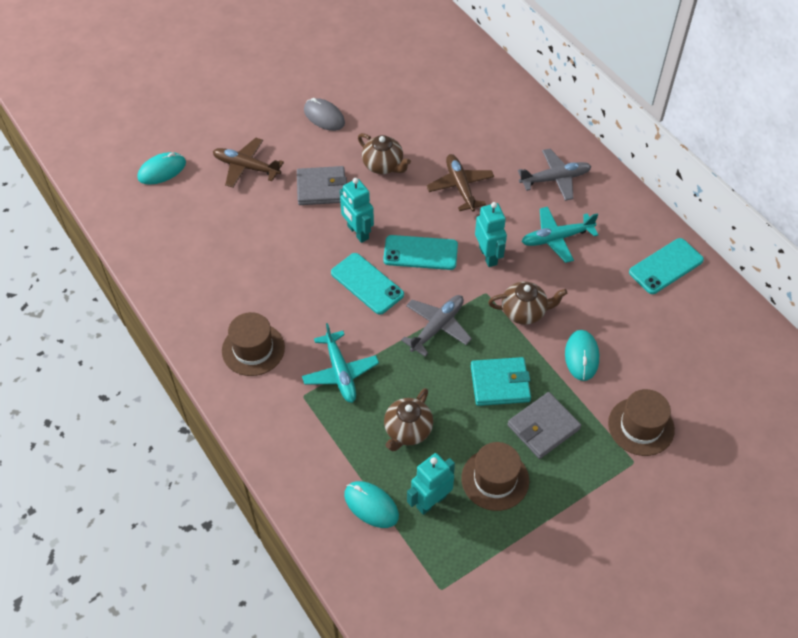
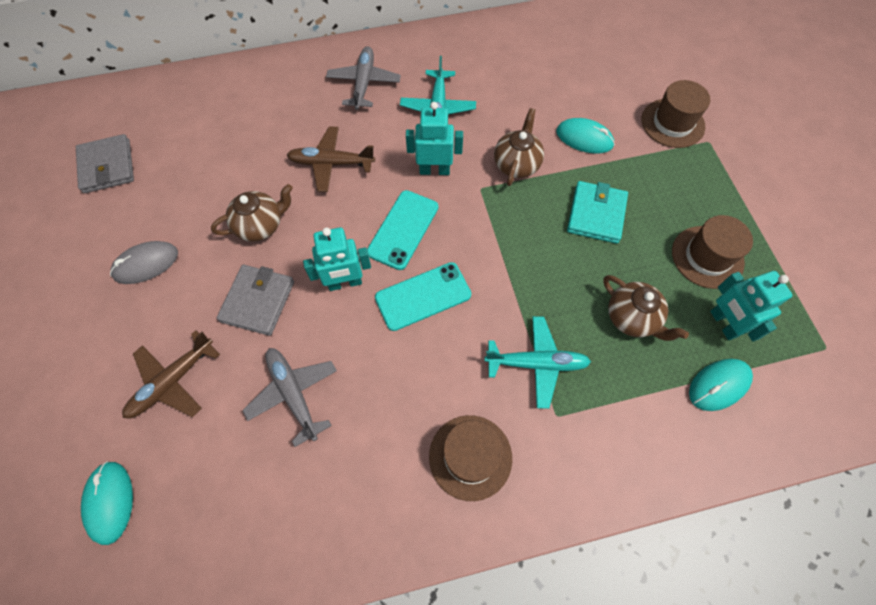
camera: 70 degrees left, 10 degrees up
(437, 327) = (508, 246): grey plane -> grey plane (294, 394)
(543, 427) = (656, 196): grey wallet -> grey wallet (107, 166)
(666, 266) = (505, 43): turquoise phone -> none

